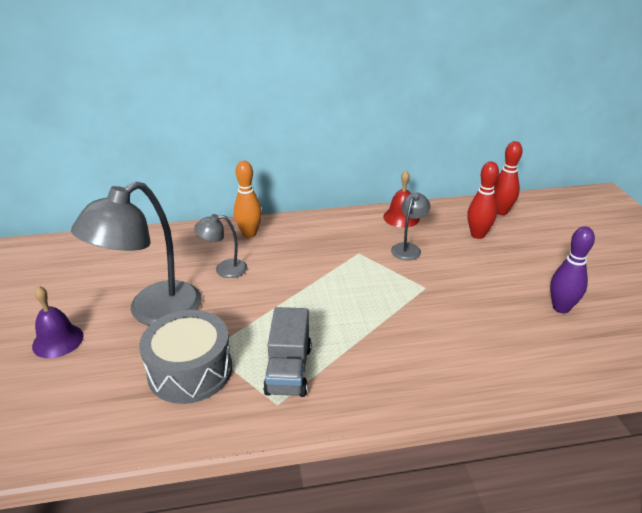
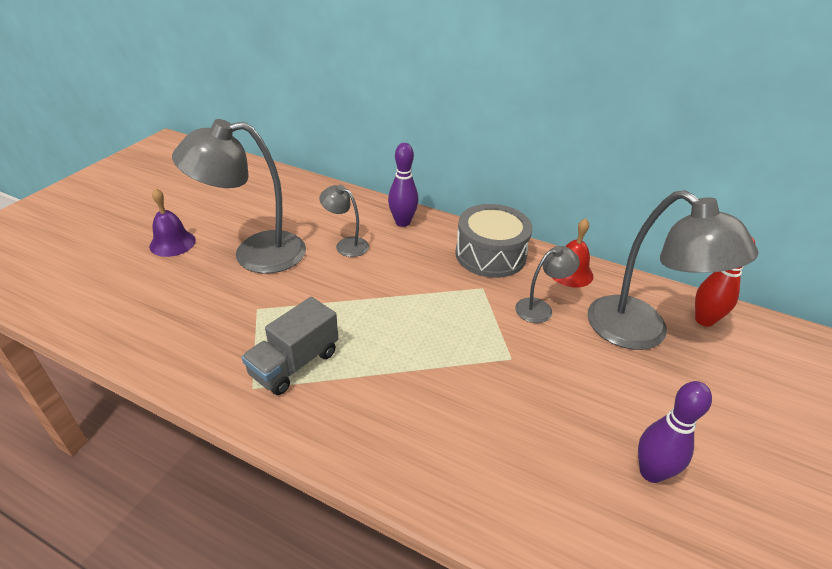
camera: 35 degrees right, 5 degrees up
(190, 370) = (225, 318): grey drum -> grey drum (490, 255)
(249, 234) = (402, 222): orange bowling pin -> purple bowling pin
(477, 235) = (641, 332): red bowling pin -> grey lamp

